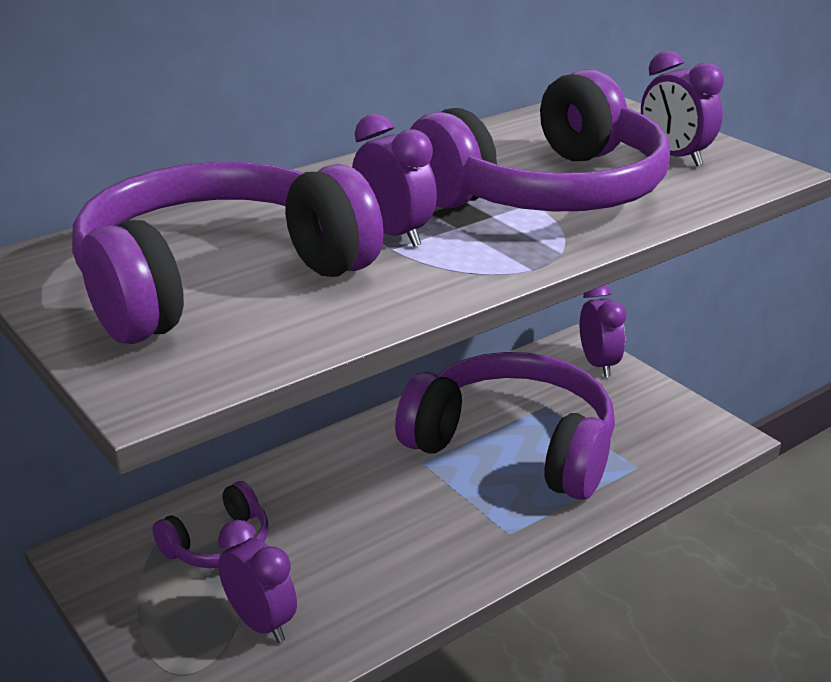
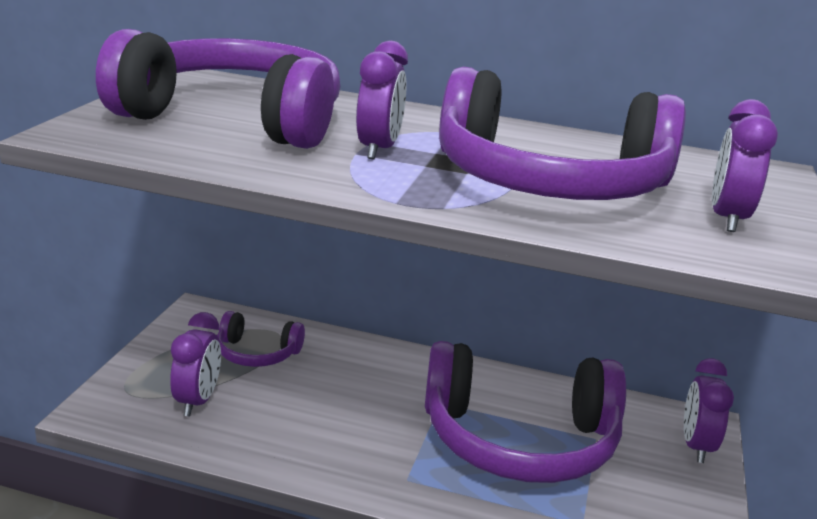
camera: 50 degrees right, 5 degrees down
(514, 445) = (519, 440): purple headphones -> purple headphones turned 105 degrees clockwise
(598, 364) = (696, 446): purple clock -> purple clock turned 150 degrees clockwise

